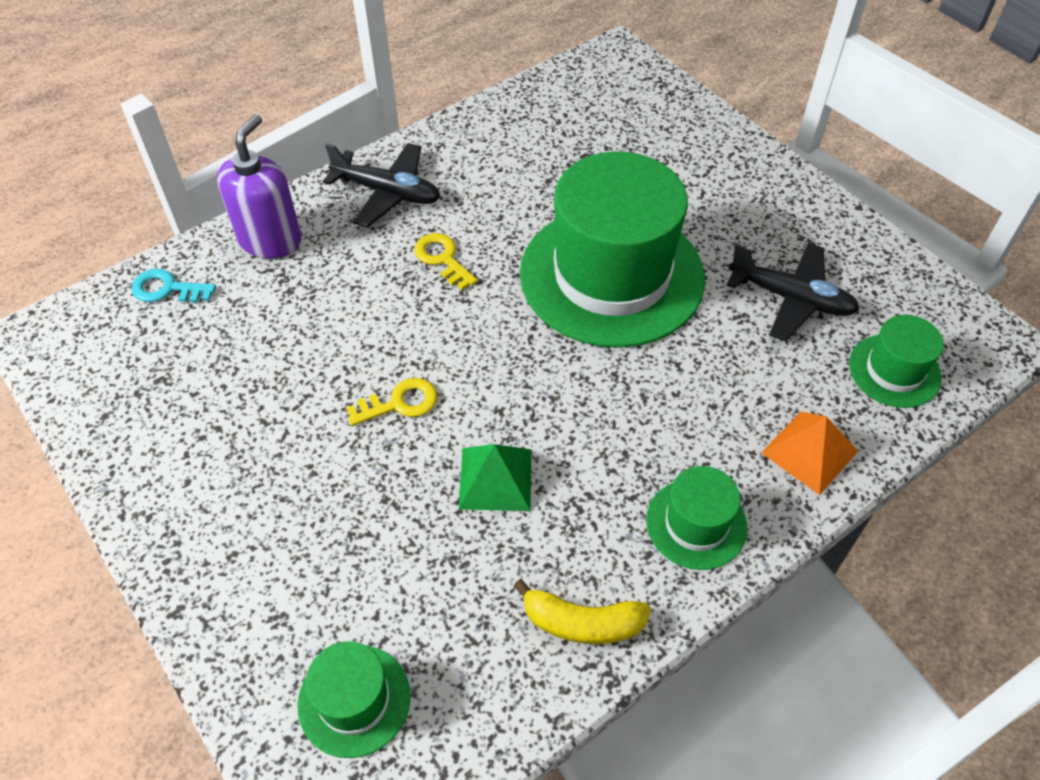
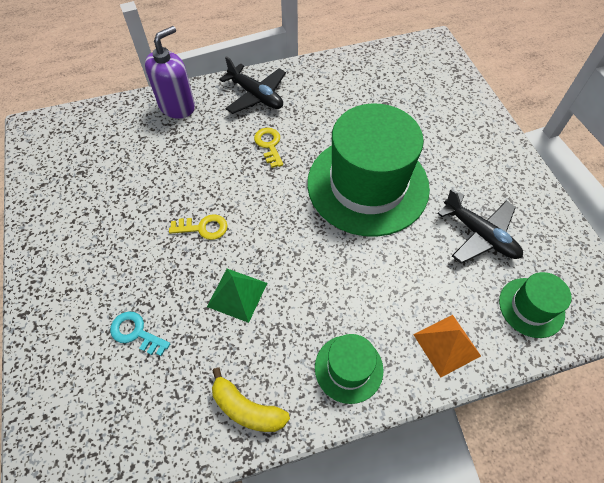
camera: 20 degrees right, 5 degrees up
(167, 289) = (109, 120): turquoise key -> turquoise key (136, 332)
(354, 700) = (91, 407): green hat -> none

